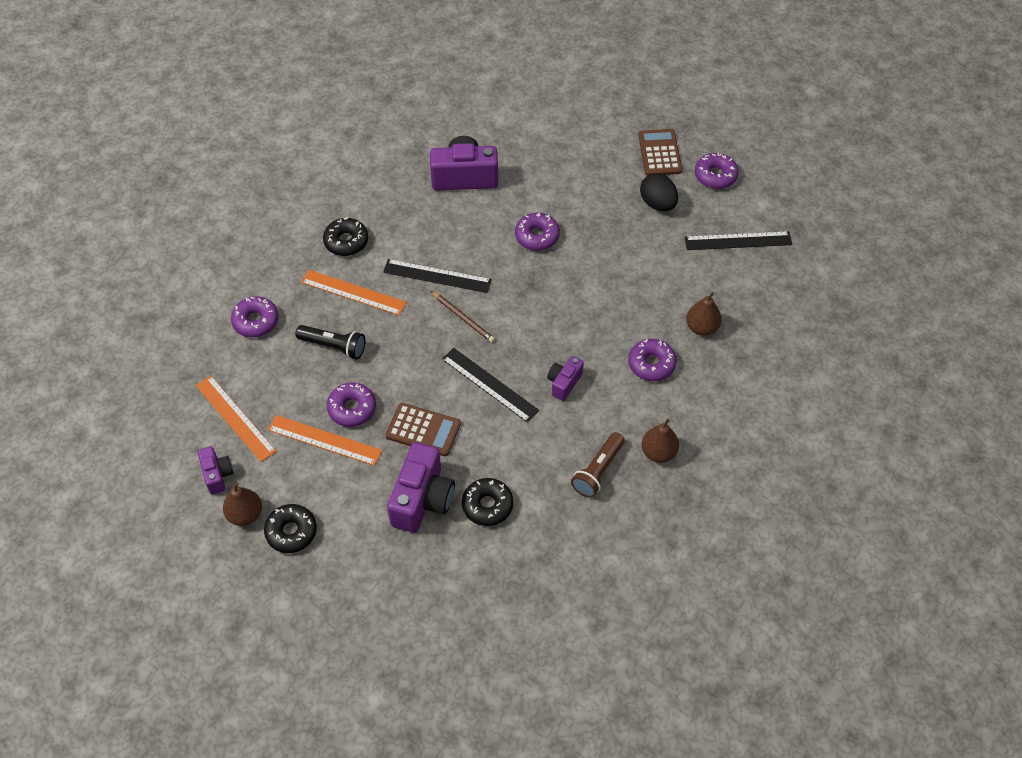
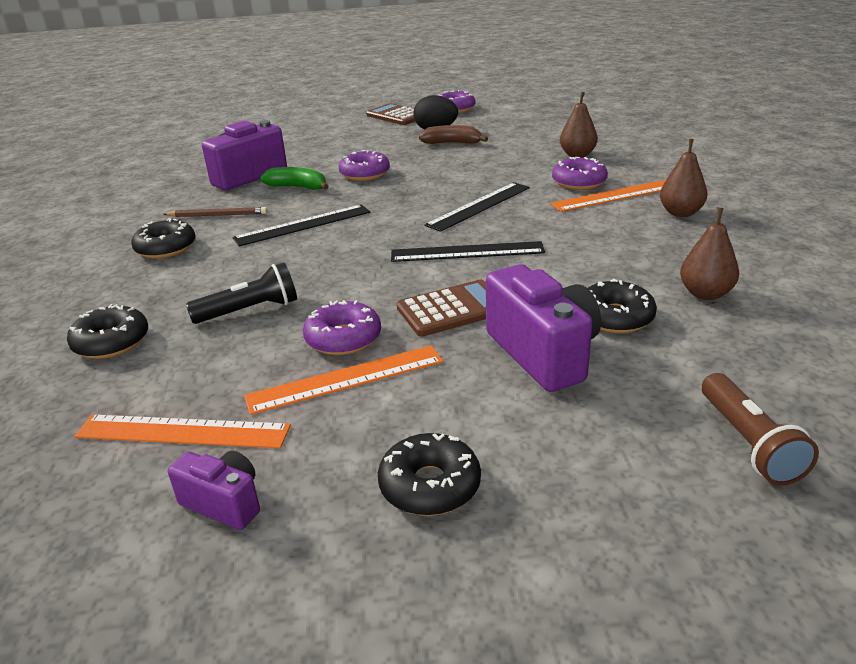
camera: 40 degrees left, 25 degrees down
(245, 514) = (330, 515): brown pear -> brown pear (705, 294)
(256, 321) = (111, 342): purple donut -> black donut
(353, 292) = (221, 270): orange ruler -> orange ruler (615, 195)
(463, 318) = (371, 233): brown pencil -> brown pencil (217, 215)
(480, 221) = (298, 187): none -> green banana
(564, 383) = (531, 220): purple camera -> none
(598, 470) = (660, 245): brown flashlight -> brown flashlight (748, 443)
(643, 236) = (452, 143): none -> brown banana
(738, 241) = (523, 121): black ruler -> black ruler (479, 206)

